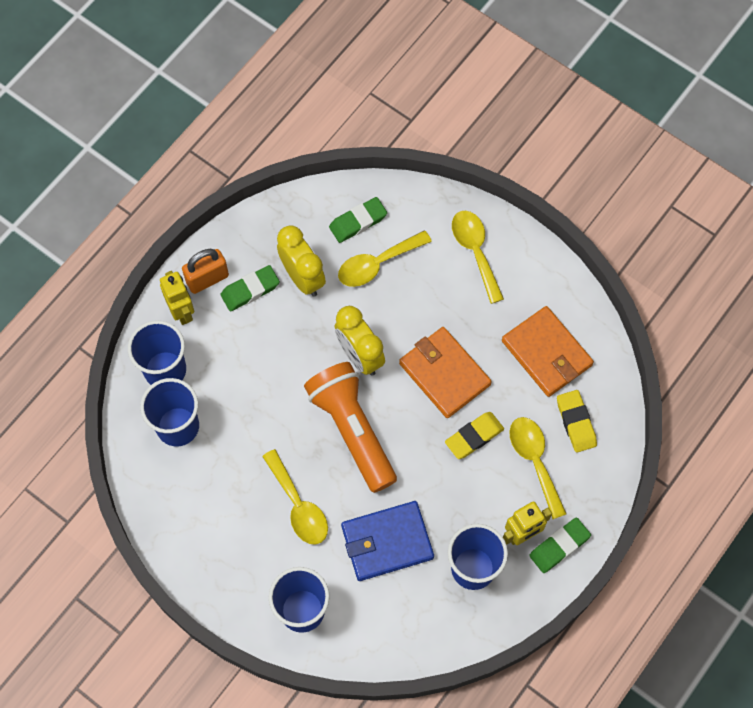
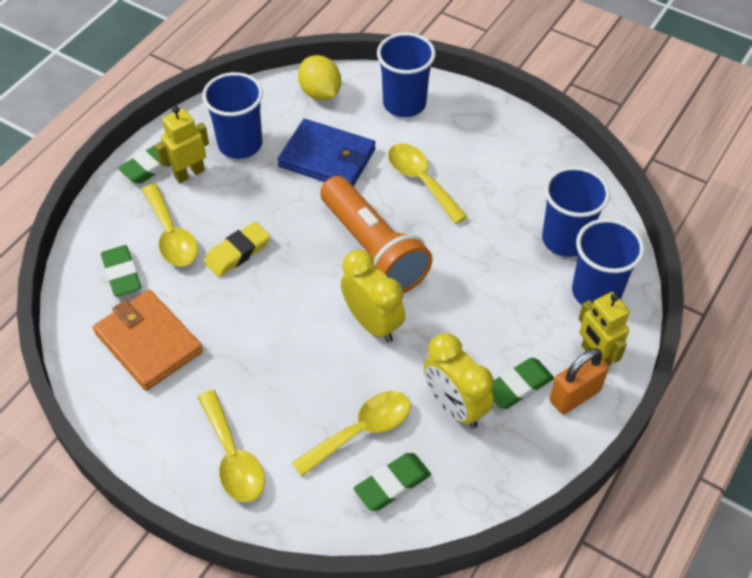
camera: 175 degrees right, 15 degrees down
(387, 542) = (327, 158): blue wallet -> blue wallet turned 45 degrees clockwise
(389, 634) = (320, 93): none -> yellow lemon
(444, 374) = (271, 312): orange wallet -> none
(576, 422) = (122, 274): yellow eraser -> green eraser

